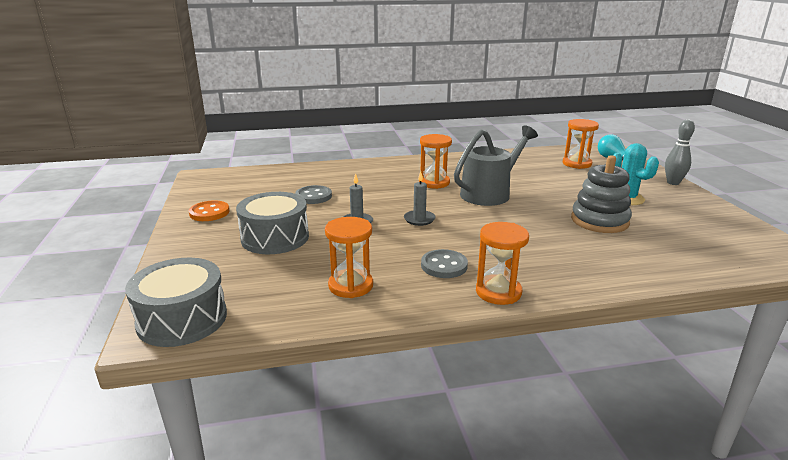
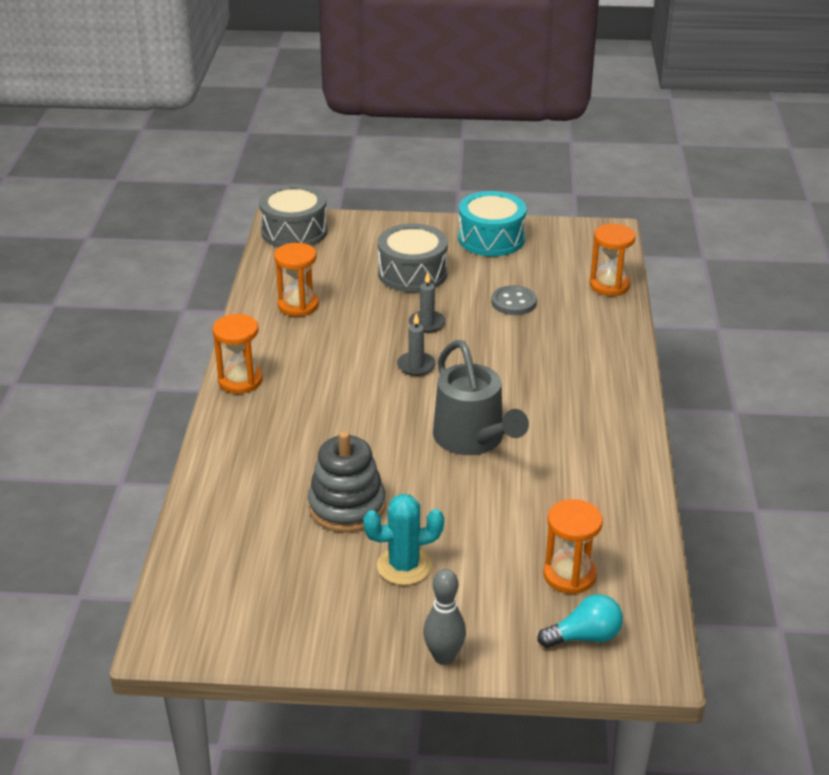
camera: 105 degrees right, 10 degrees up
(209, 213) = (491, 239): orange button -> turquoise drum
(434, 183) = (529, 400): orange hourglass -> orange hourglass (609, 285)
(444, 266) = (304, 361): grey button -> none

